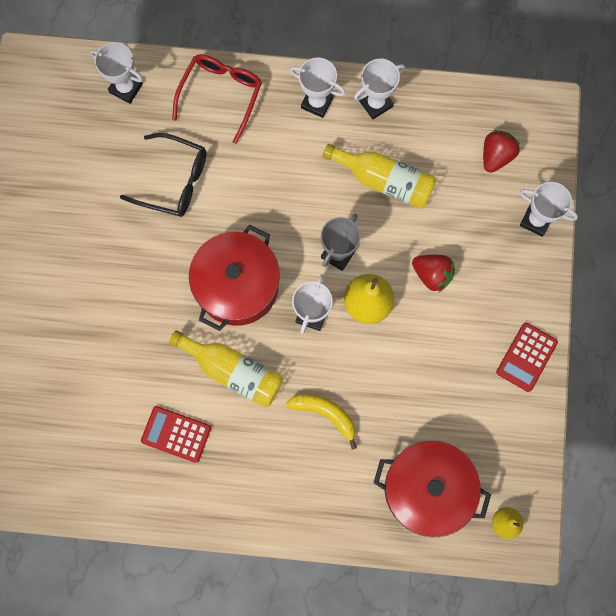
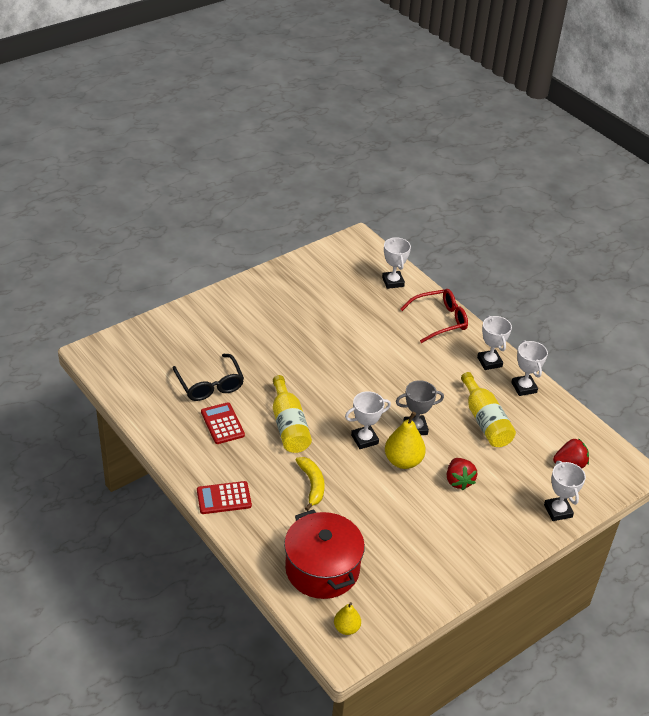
camera: 45 degrees right, 35 degrees down
(174, 181) = (367, 331): black glasses -> black glasses (210, 384)
(237, 285) = (341, 395): red pot -> none
(375, 103) = (524, 387): white trophy -> white trophy turned 60 degrees clockwise
(526, 357) = (467, 565): red calculator -> red calculator (224, 498)

